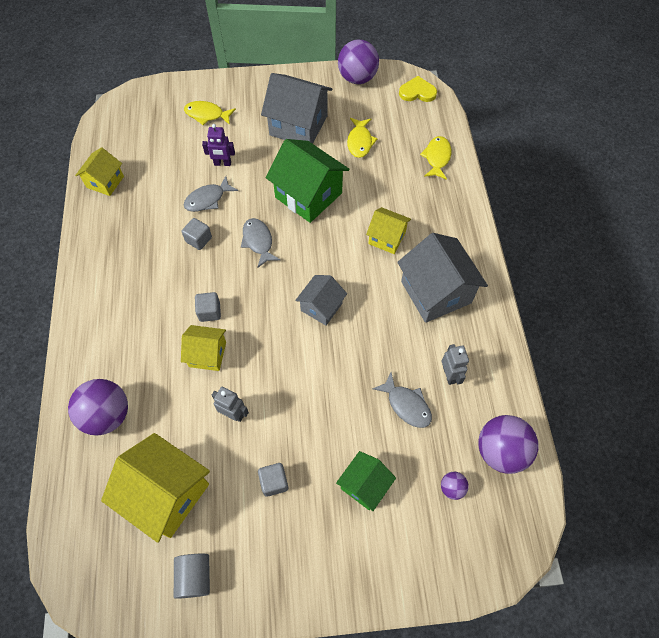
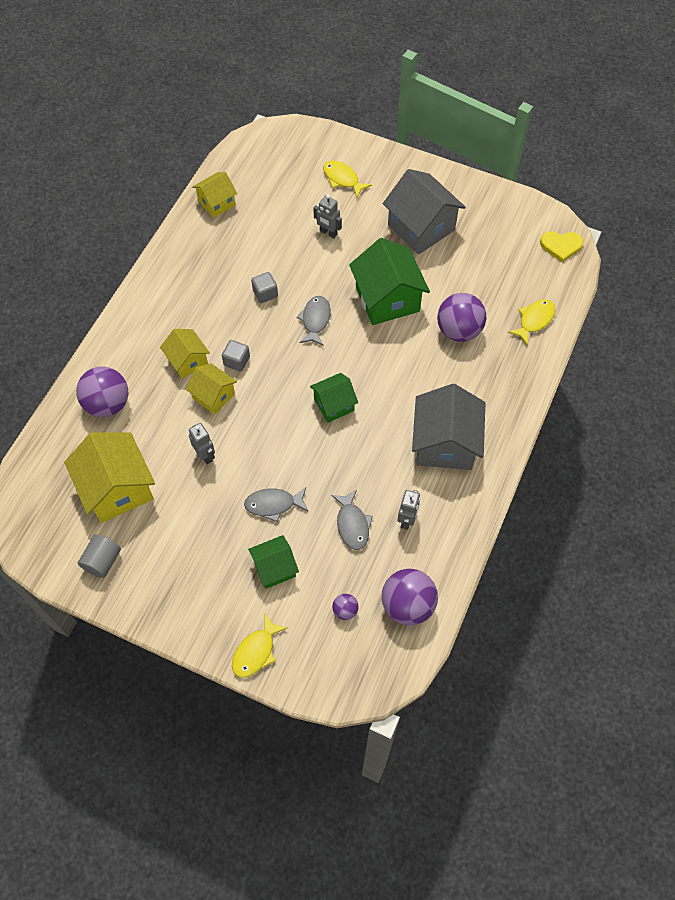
camera: 30 degrees right, 0 degrees up
(208, 199) = (295, 260): grey fish -> grey fish (273, 504)
(222, 163) = (328, 233): purple robot -> grey robot
(274, 482) = (204, 525): grey cube -> none
(321, 307) = (334, 405): grey house -> green house
(357, 78) = (509, 205): purple ball -> purple ball (459, 330)
(360, 142) = (469, 270): yellow fish -> yellow fish (256, 651)
(387, 238) = (433, 373): yellow house -> yellow house (187, 361)
(417, 92) = (561, 246): yellow heart -> yellow heart turned 150 degrees clockwise

